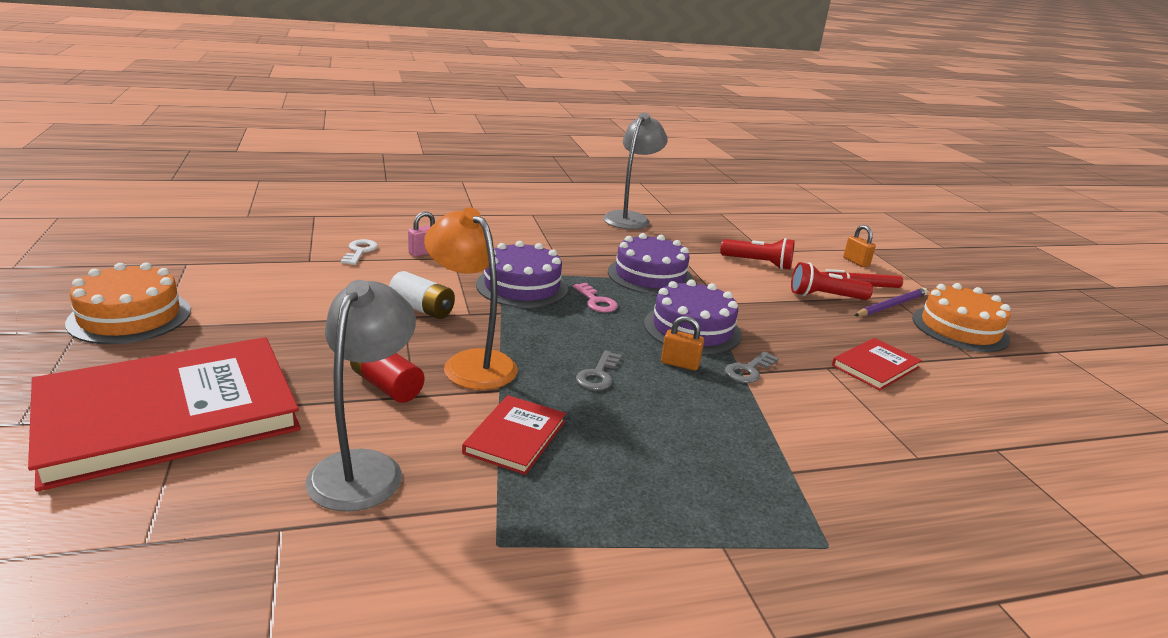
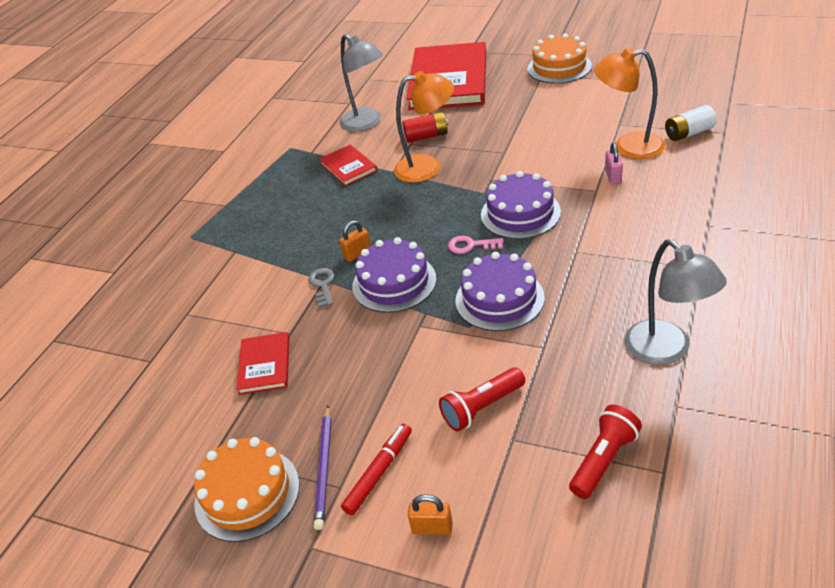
camera: 135 degrees right, 15 degrees up
(360, 251) = (628, 147): white key -> orange lamp
(422, 309) = (510, 160): white battery -> white battery (689, 133)
(598, 375) = (375, 212): grey key -> none
(825, 296) = (379, 417): red flashlight -> red flashlight (604, 460)

